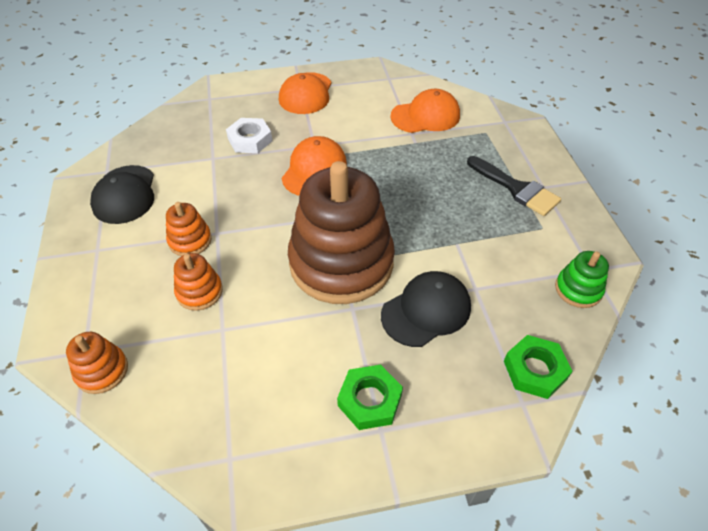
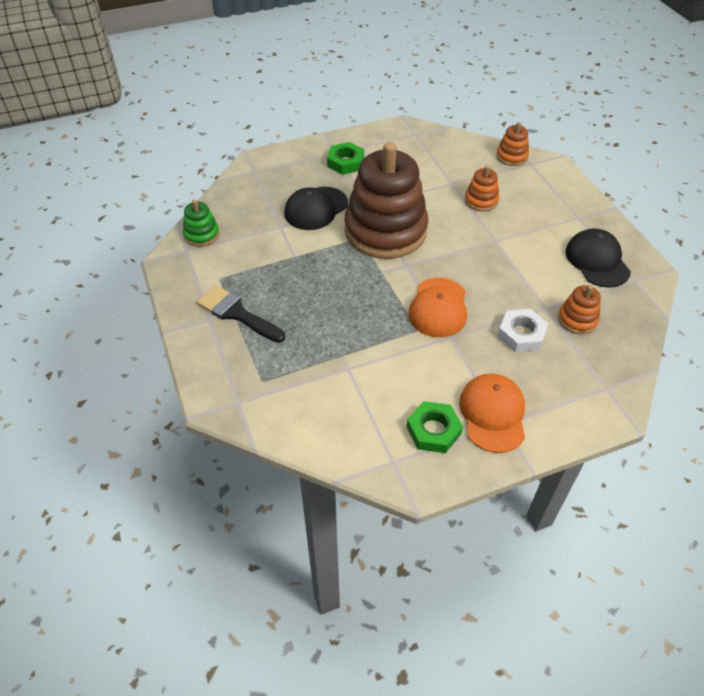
camera: 170 degrees right, 0 degrees up
(190, 240) = (512, 232): orange stacking toy -> orange stacking toy (577, 319)
(425, 116) = (334, 397): orange cap -> none
(535, 370) = (243, 186): green nut -> green nut (433, 430)

